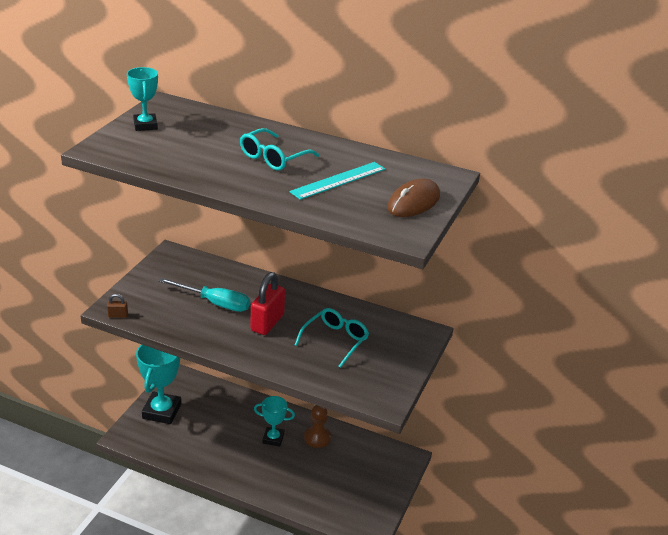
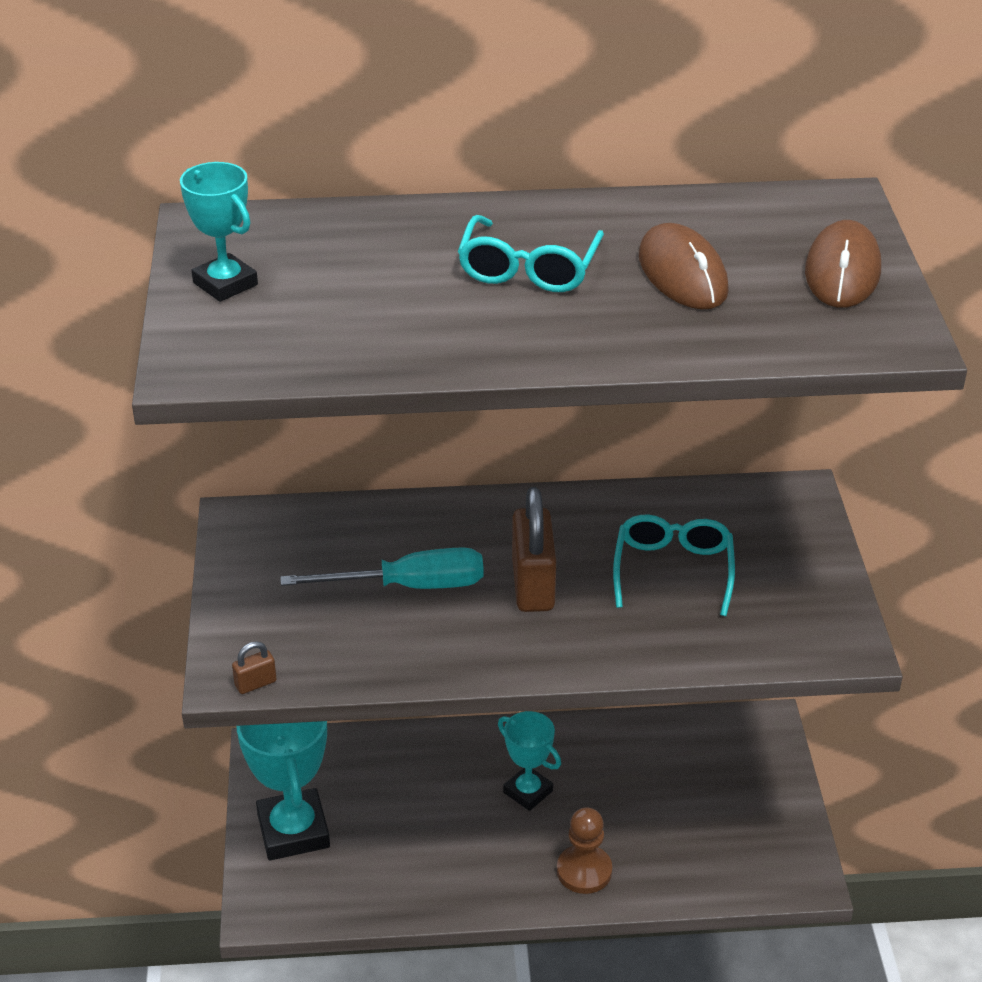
camera: 25 degrees left, 5 degrees up
(267, 323) = (533, 585): red padlock -> brown padlock
(273, 438) = (528, 792): turquoise trophy -> turquoise trophy turned 60 degrees clockwise
(317, 438) = (599, 756): brown pawn -> brown pawn (584, 871)
(338, 180) = (682, 274): turquoise ruler -> brown mouse

